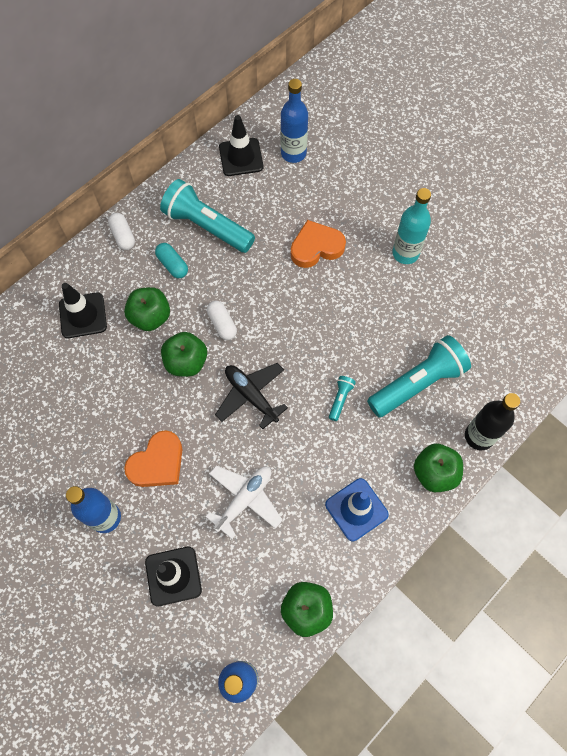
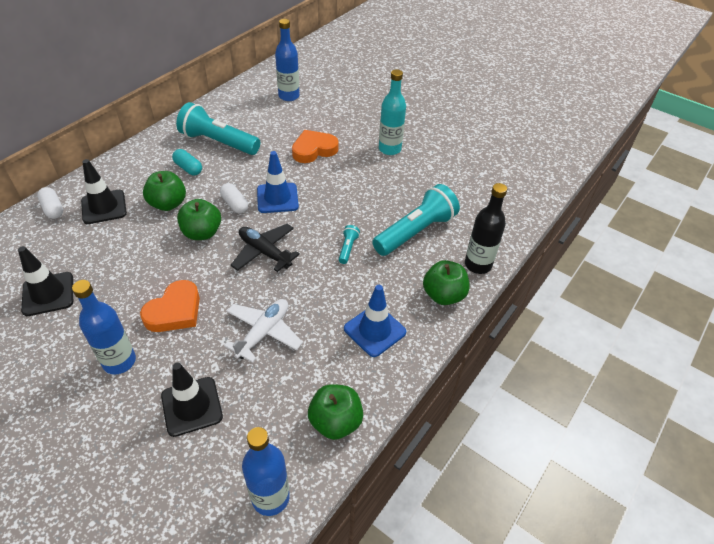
camera: 10 degrees left, 20 degrees down
(123, 236) = (143, 152): white capsule -> white capsule (53, 209)
(241, 157) = (245, 100): black traffic cone -> black traffic cone (48, 294)
(269, 319) = (277, 198): none -> blue traffic cone

